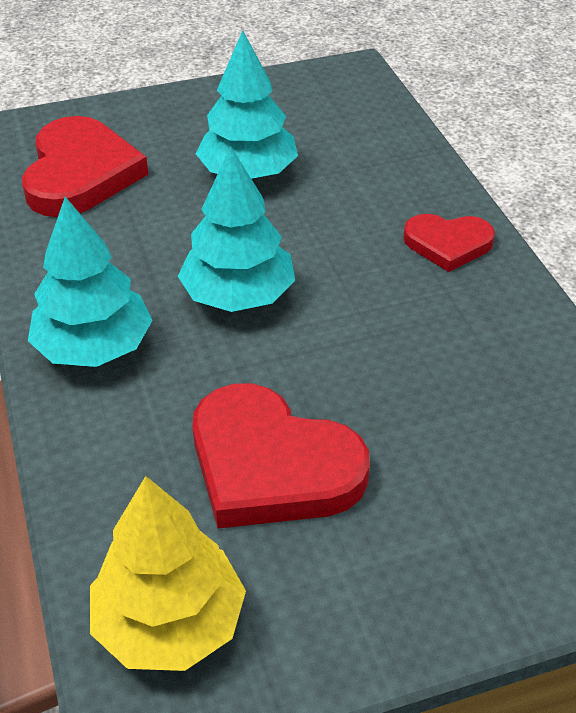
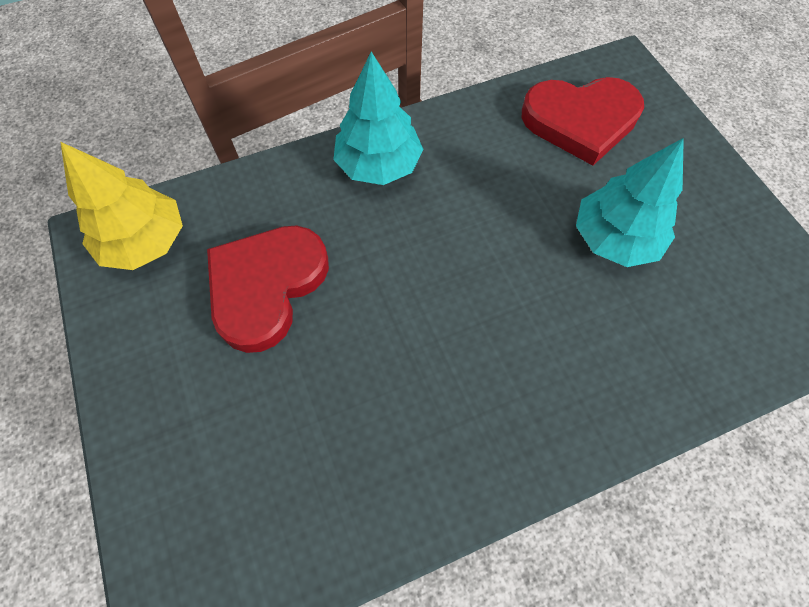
camera: 85 degrees right, 20 degrees up
(238, 296) = (444, 248): turquoise tree -> none
(448, 244) = (545, 420): red heart -> none

